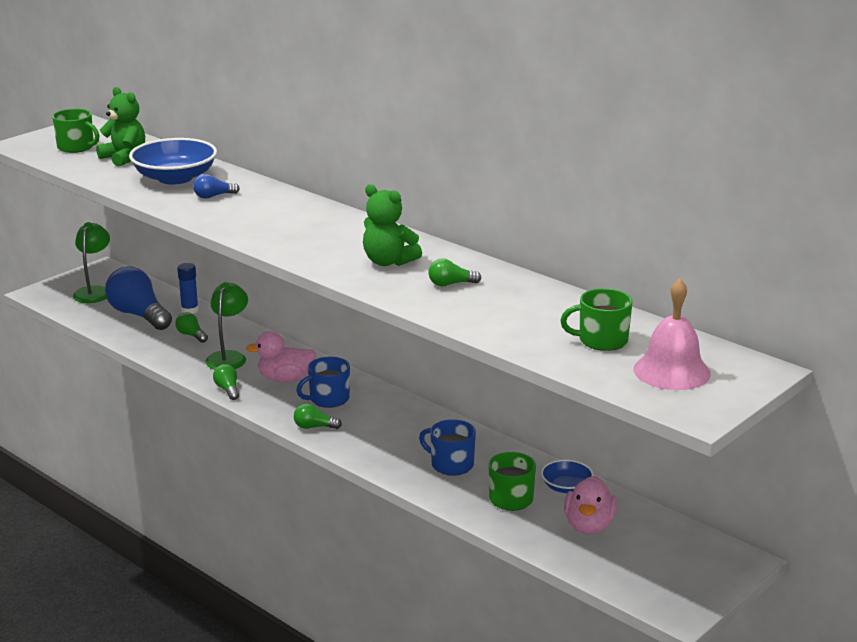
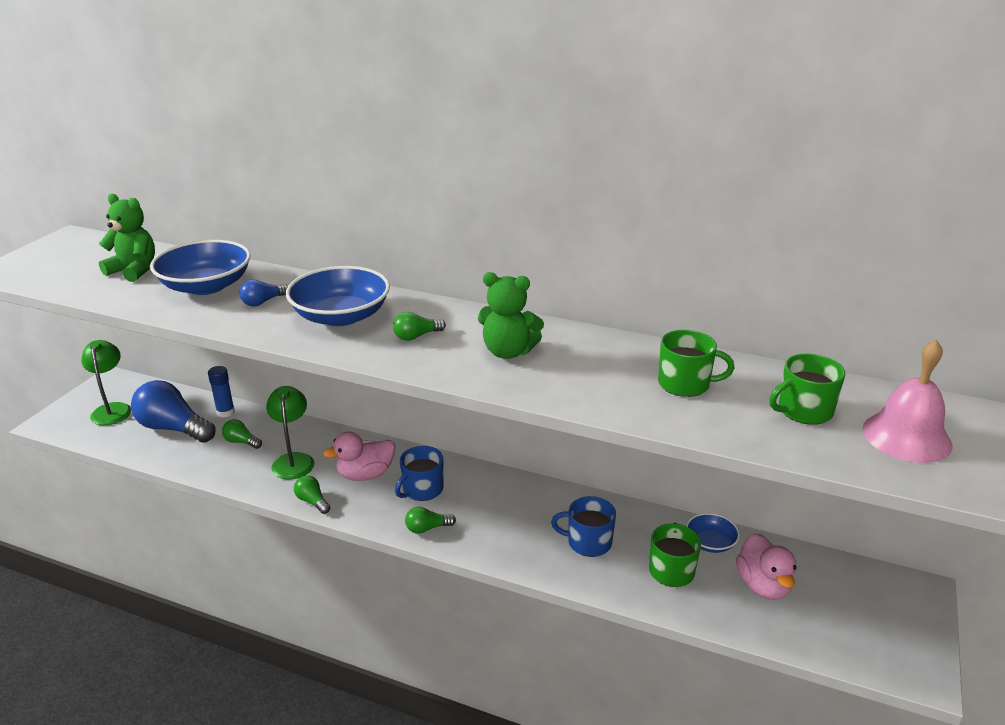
camera: 20 degrees left, 5 degrees up
(76, 147) = (71, 265): green mug -> green mug (685, 384)
(270, 216) = (341, 316): none -> blue bowl
(451, 284) = (594, 368): green light bulb -> green light bulb (416, 336)

